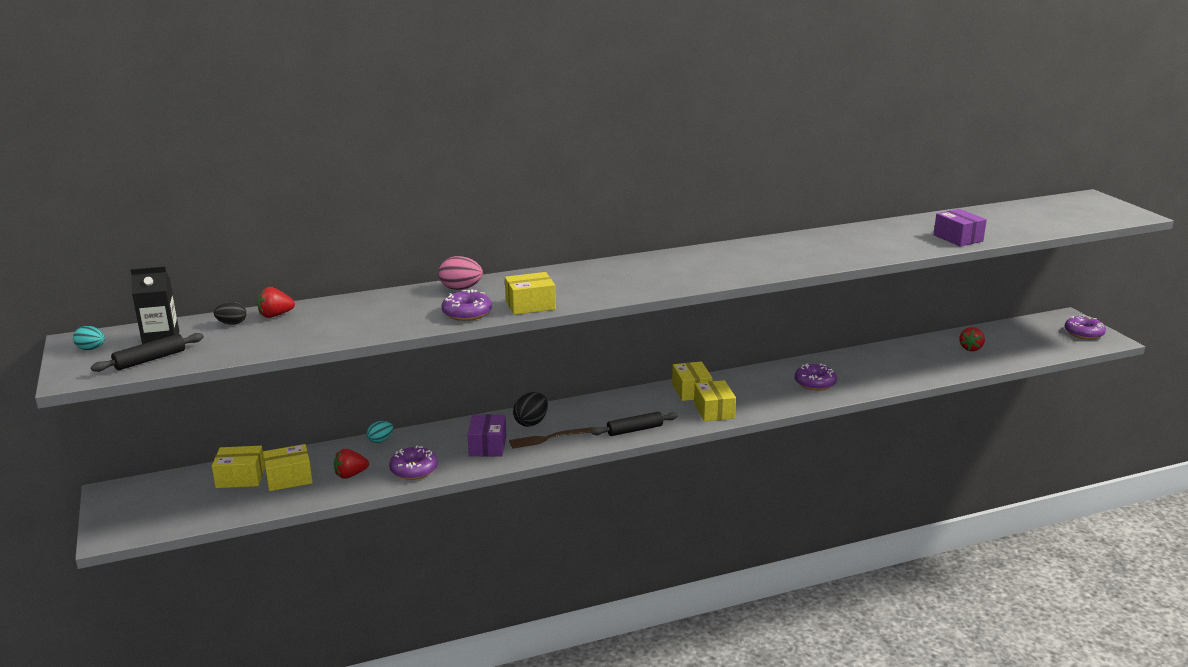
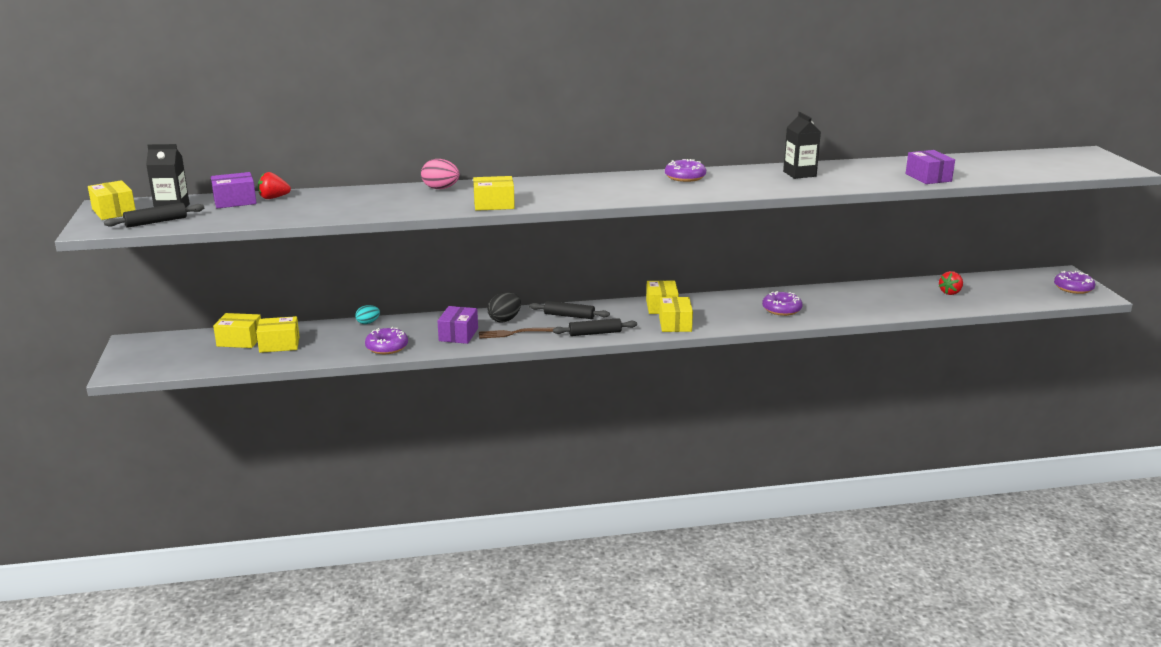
camera: 10 degrees right, 0 degrees up
(91, 349) = (114, 211): turquoise egg -> yellow box
(232, 323) = (235, 201): black egg -> purple box
(350, 475) = (332, 346): red strawberry -> none
(467, 313) = (435, 206): purple donut -> purple donut (685, 177)
(598, 411) = (569, 316): none -> black rolling pin
(829, 243) = (799, 174): none -> black carton

